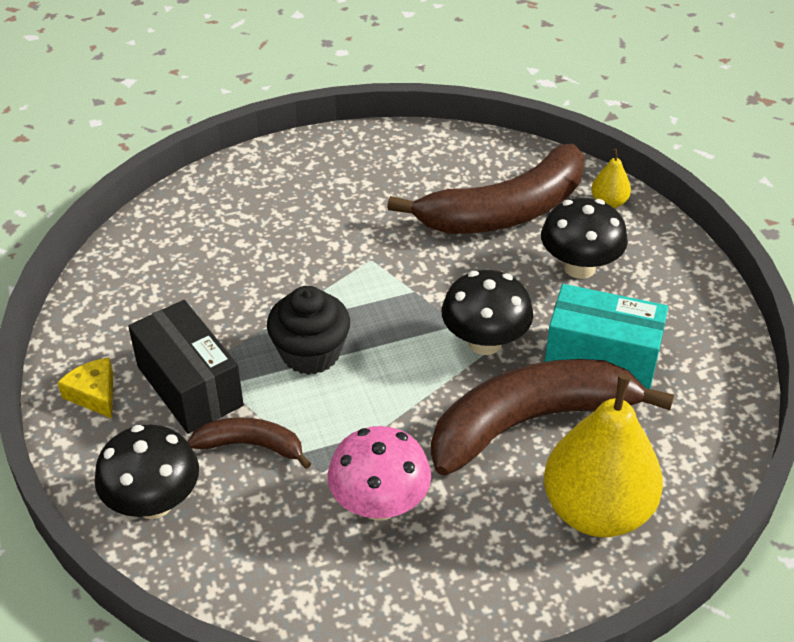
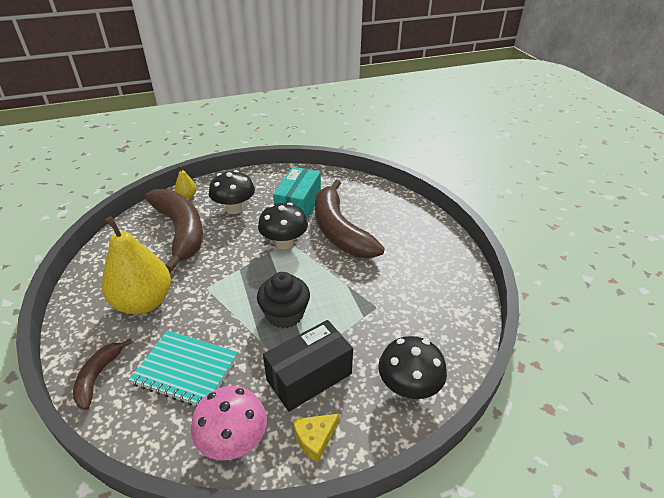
camera: 90 degrees left, 5 degrees down
(218, 262) = (186, 370): none -> turquoise notebook
(251, 445) = (359, 339): brown banana -> brown banana (98, 376)
(379, 504) = (396, 283): pink mushroom -> pink mushroom (233, 441)
(597, 510) = (390, 215): yellow pear -> yellow pear (144, 302)

